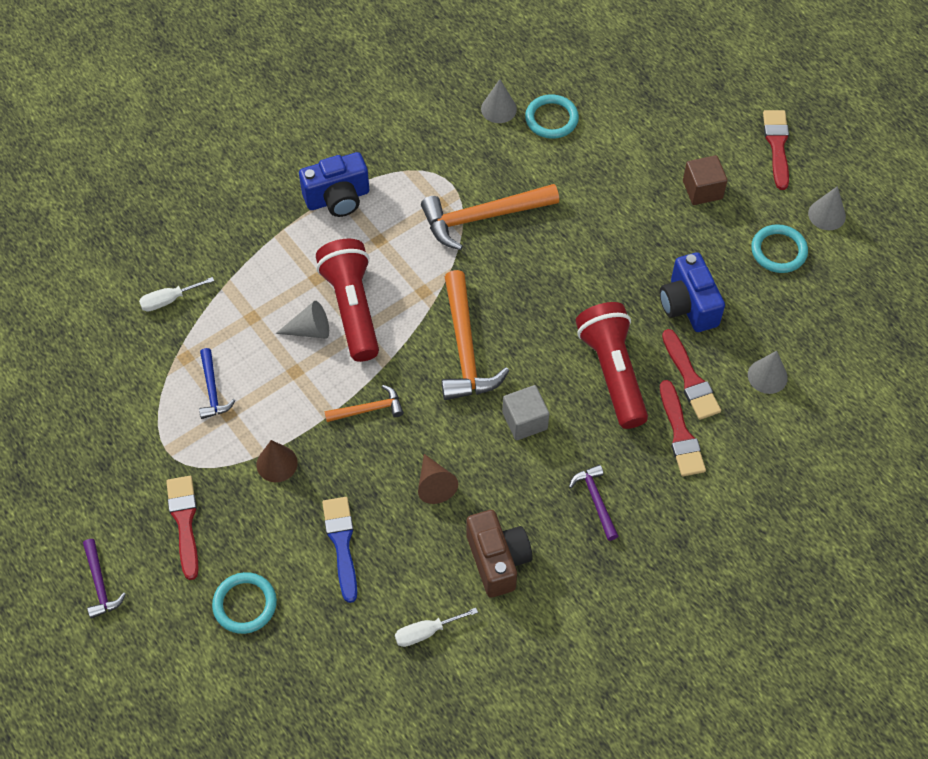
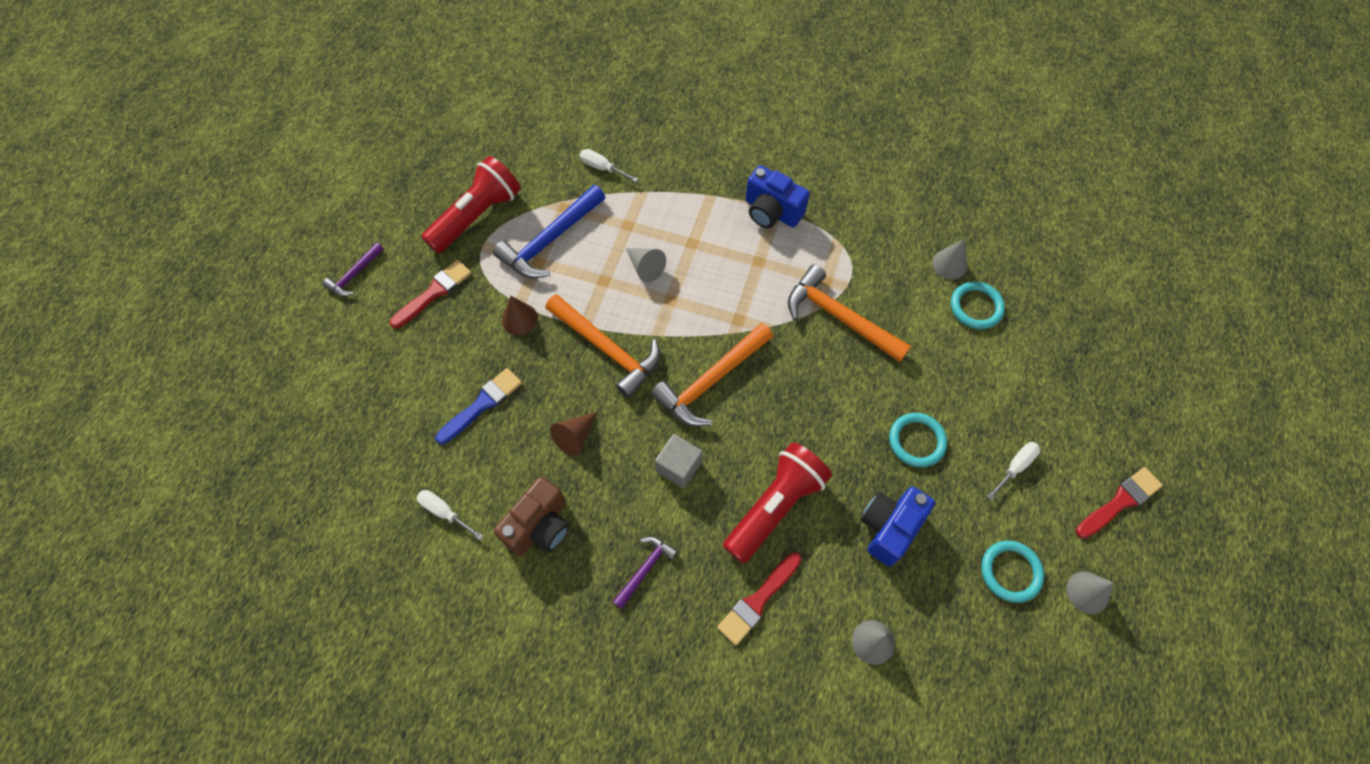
camera: 55 degrees right, 5 degrees up
(212, 390) = (550, 240): blue hammer -> blue hammer, size x1.89
(245, 604) = (393, 373): turquoise ring -> turquoise ring (916, 441)
(352, 308) = (685, 282): red flashlight -> red flashlight (477, 216)
(368, 409) = (607, 349): orange hammer -> orange hammer, size x1.89
(690, 379) = (818, 575): red brush -> none
(702, 190) = (1015, 467): brown cube -> white screwdriver

